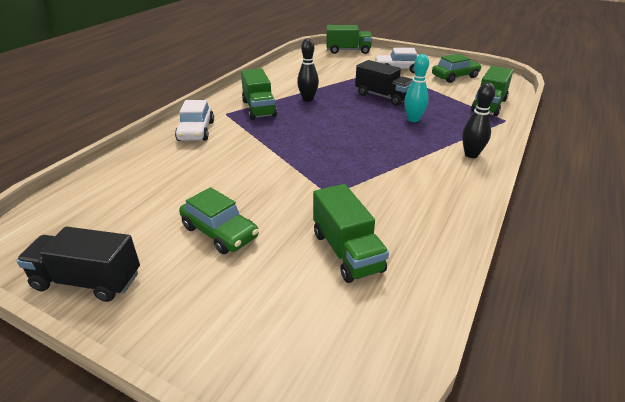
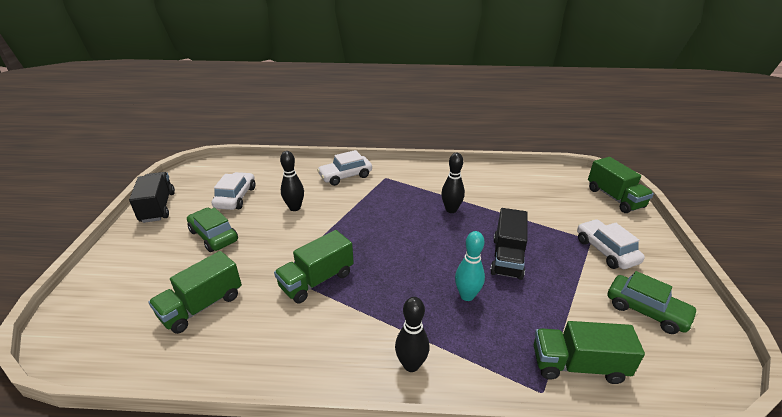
camera: 65 degrees right, 0 degrees up
(150, 206) = (235, 197): none -> white car
(220, 232) = (213, 236): green car -> green car turned 120 degrees clockwise
(222, 169) = (295, 208): none -> black bowling pin
(259, 108) = (407, 190): green truck -> green truck (317, 280)

